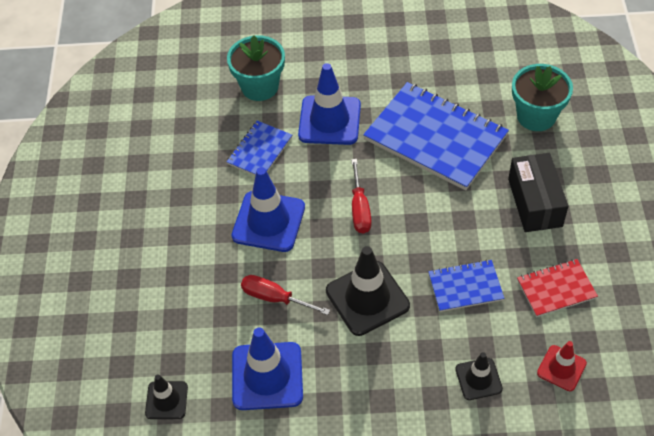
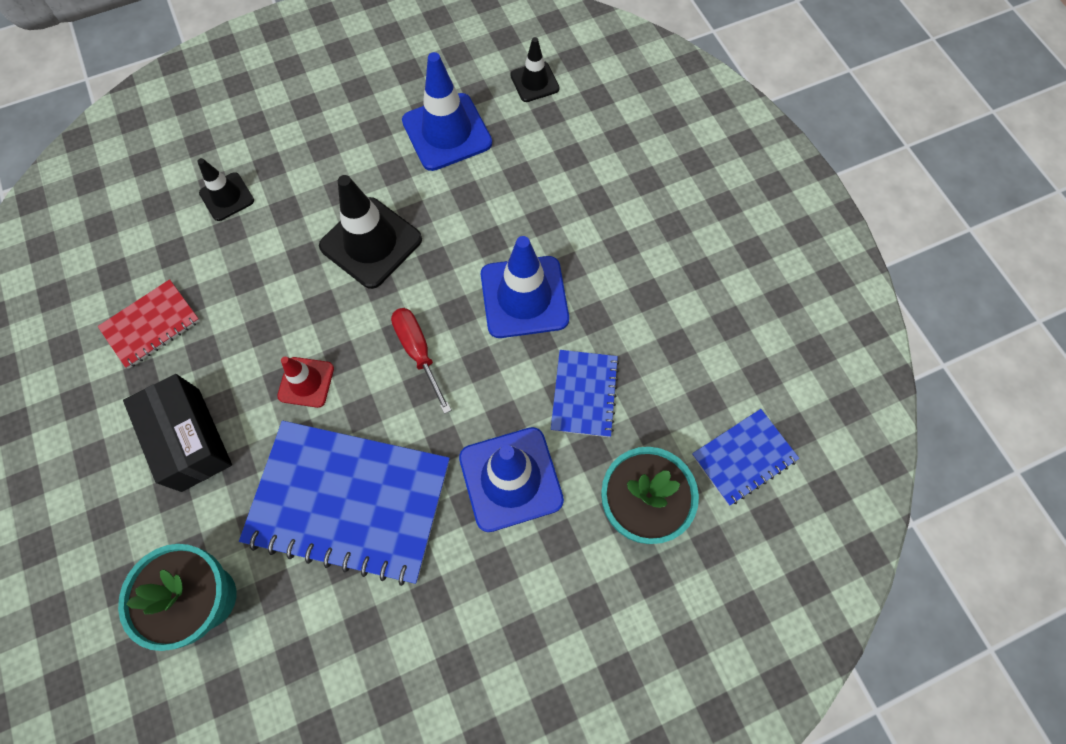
camera: 155 degrees right, 15 degrees up
(275, 298) = (474, 210): red screwdriver -> none
(465, 287) = (261, 292): blue notebook -> blue notebook (743, 457)
(561, 368) = (138, 235): red traffic cone -> red traffic cone (306, 382)

